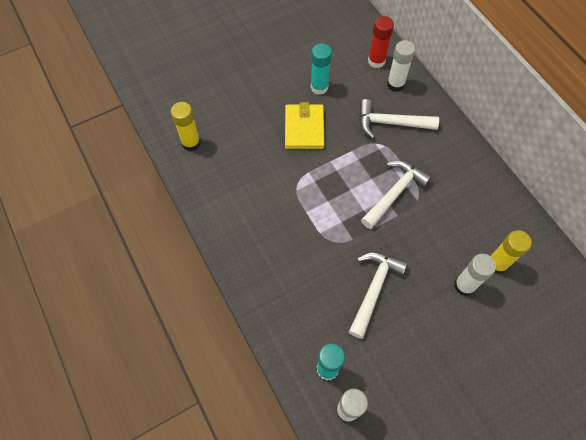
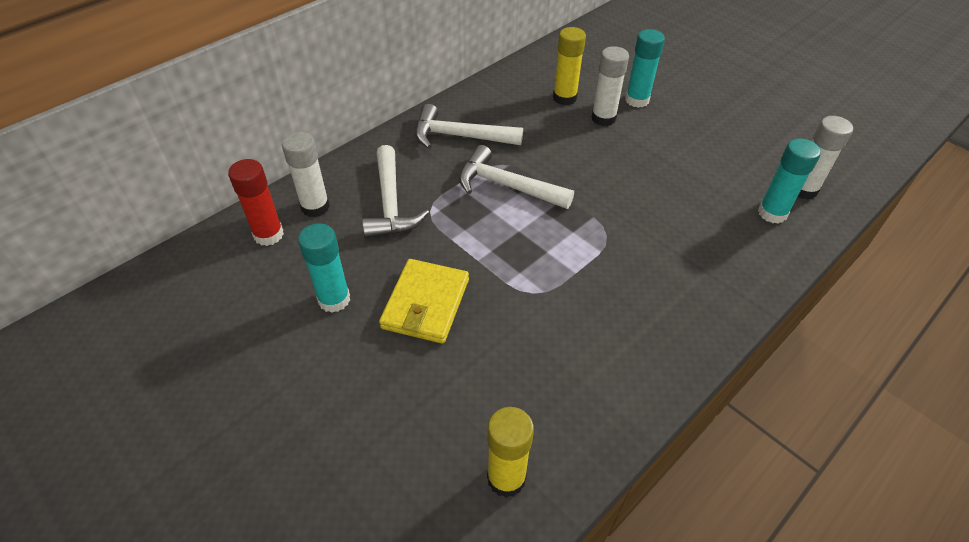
camera: 105 degrees left, 15 degrees down
(304, 128) = (426, 303): yellow wallet -> yellow wallet turned 60 degrees counterclockwise
(374, 289) = (650, 187): white hammer -> white hammer (459, 136)
(487, 324) = (637, 100): none -> turquoise glue stick

